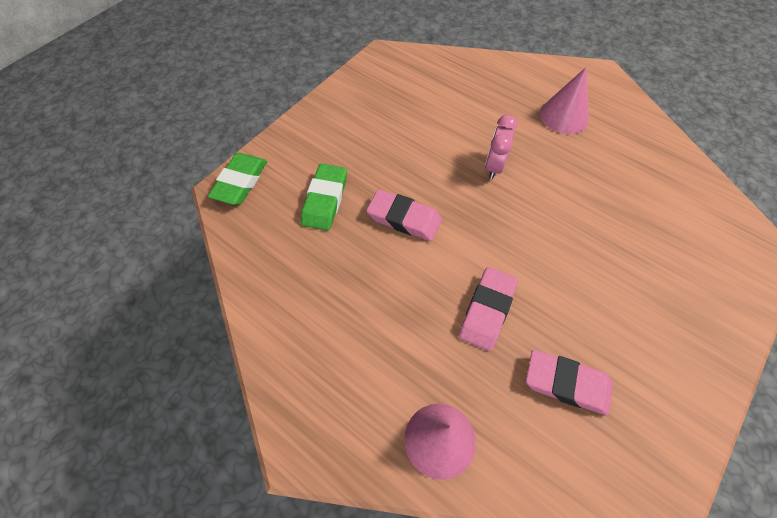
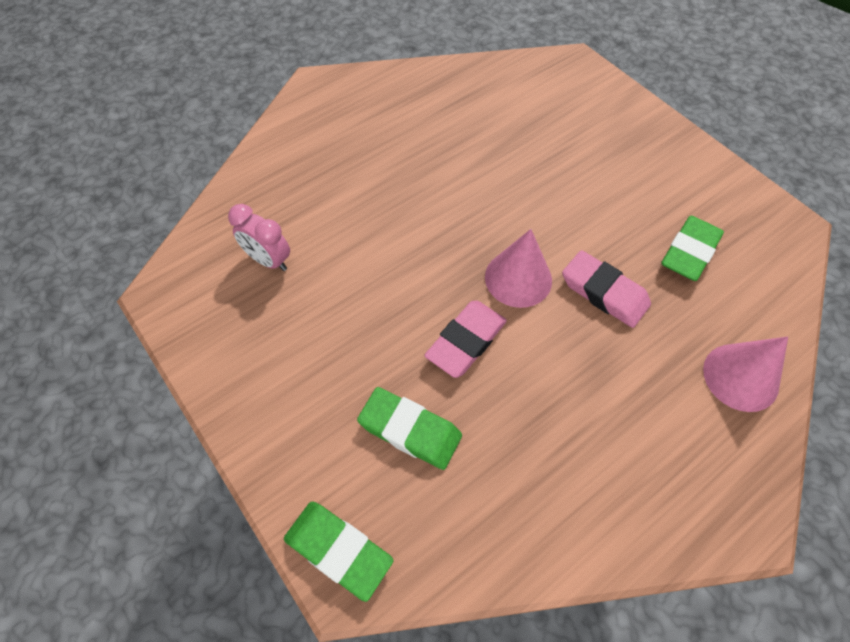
camera: 75 degrees left, 0 degrees up
(494, 167) = (416, 227): pink clock -> pink clock (269, 260)
(564, 116) = (365, 138): pink cone -> pink cone (518, 278)
(566, 383) = (689, 252): pink eraser -> green eraser

